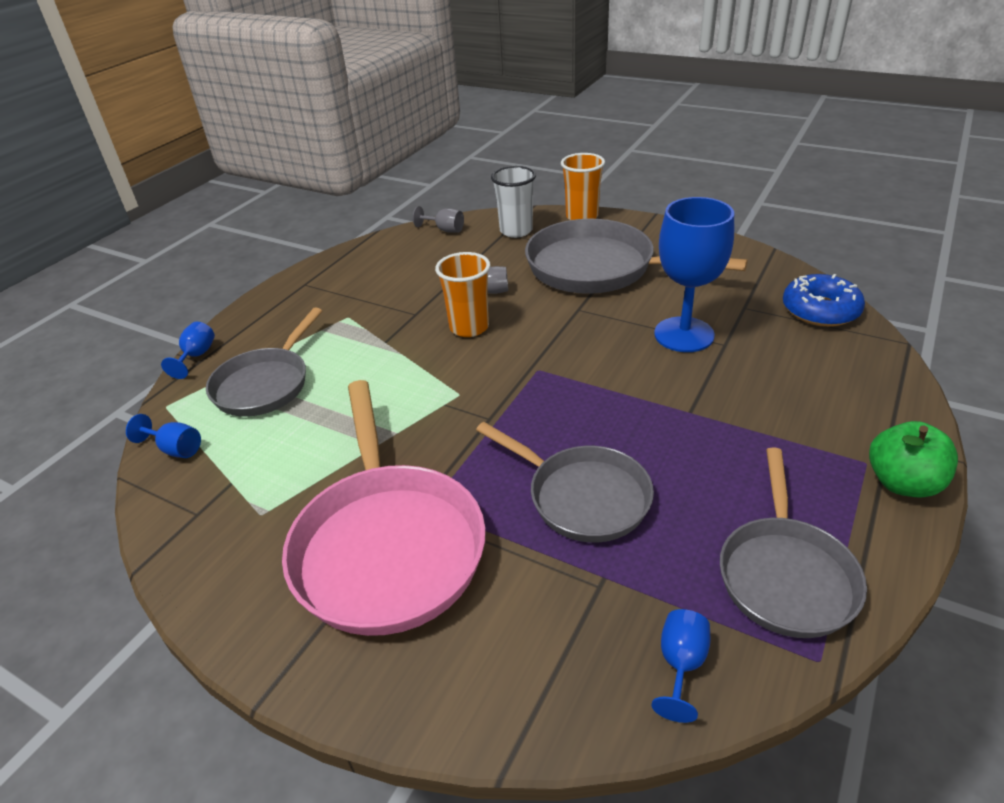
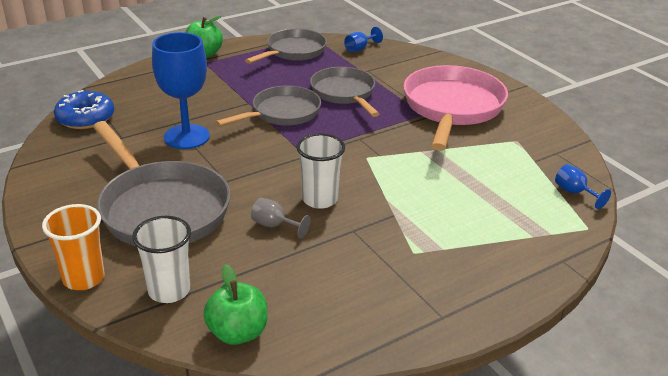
camera: 155 degrees left, 5 degrees down
(196, 356) = (565, 266): blue goblet -> none
(265, 384) = (504, 215): grey pan -> grey pan (282, 113)
(445, 230) = (238, 333): grey goblet -> green apple
(469, 327) = (320, 199): orange cup -> white cup

